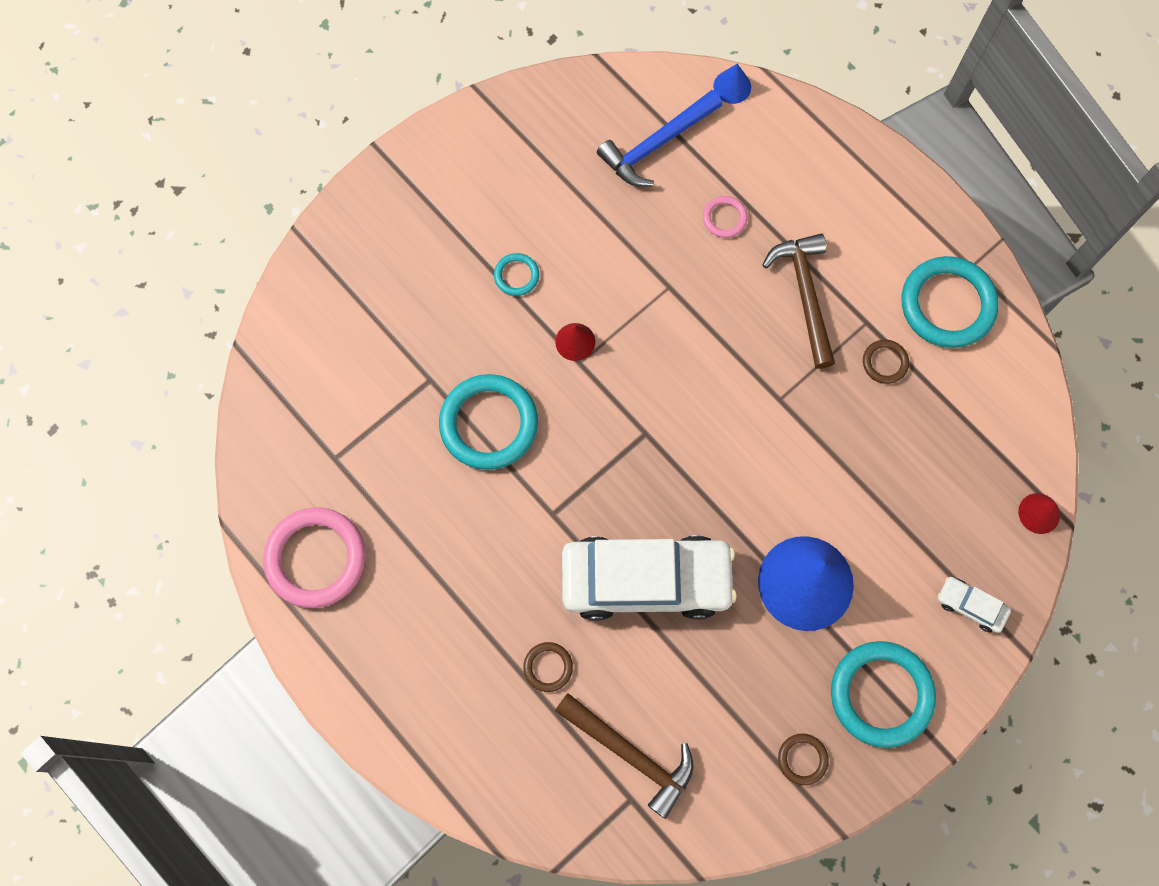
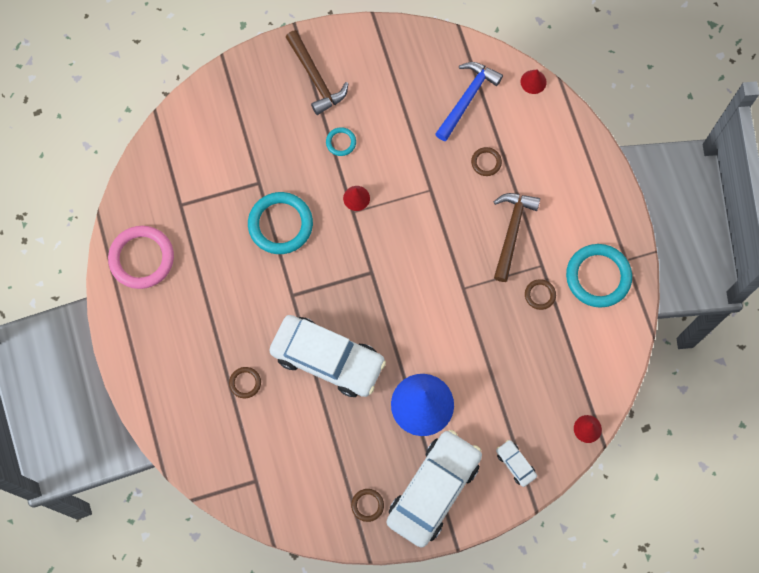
camera: 25 degrees right, 0 degrees up
(631, 754) = (268, 455): brown hammer -> brown hammer (316, 78)
(656, 145) = (467, 98): blue hammer -> blue hammer turned 135 degrees clockwise
(724, 218) = (486, 162): pink ring -> brown ring
(732, 86) = (533, 82): blue cone -> red cone
(881, 694) = (434, 490): turquoise ring -> white car

